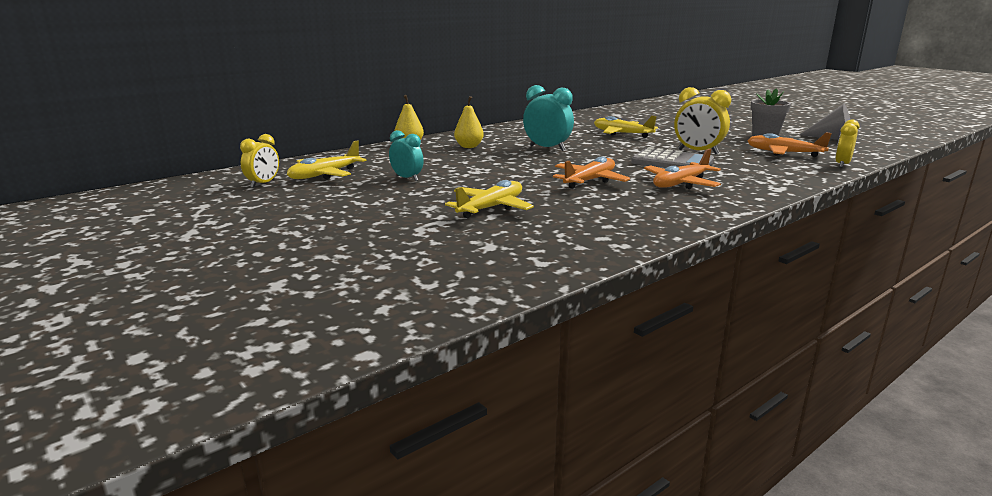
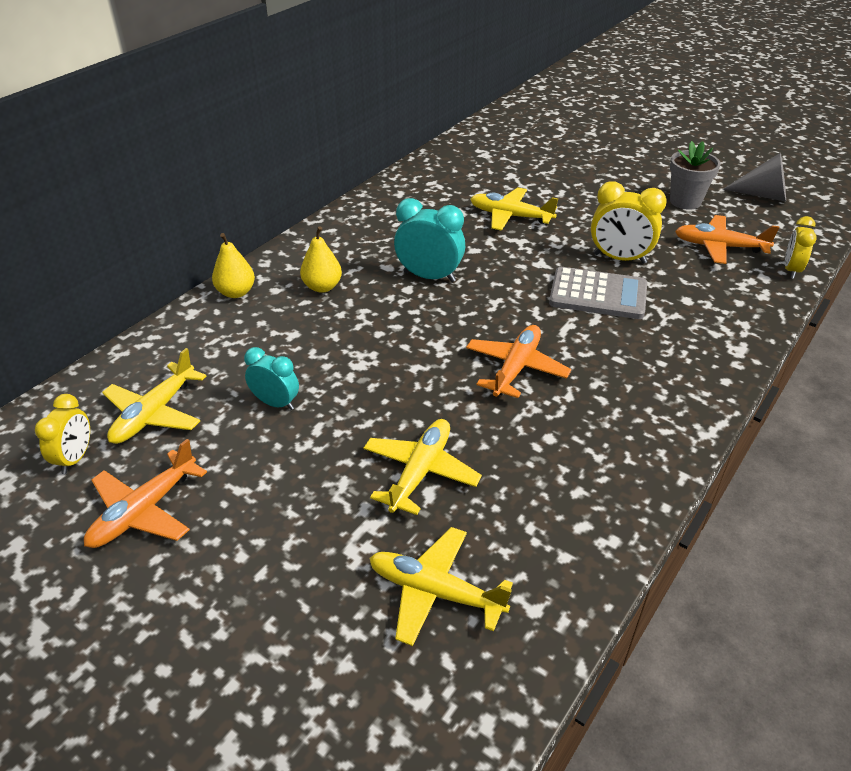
camera: 15 degrees left, 20 degrees up
(469, 248) = (435, 592): none -> yellow plane
(680, 184) = (626, 357): orange plane -> orange plane (144, 511)

